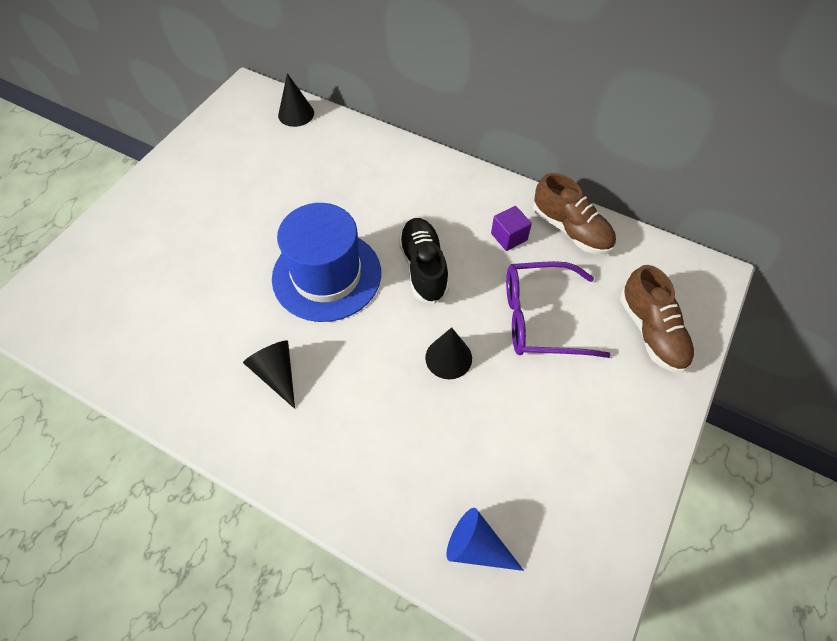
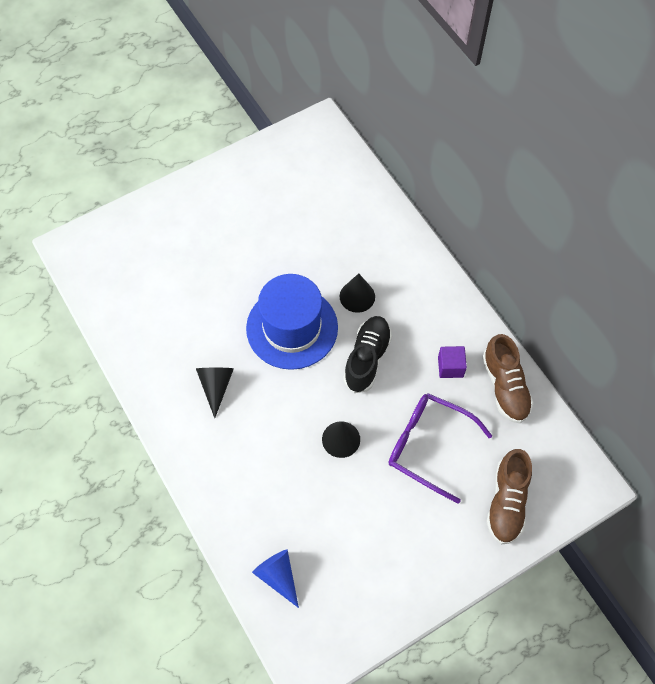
camera: 30 degrees right, 5 degrees up
(296, 114) = (348, 168): black cone -> black cone (357, 296)

